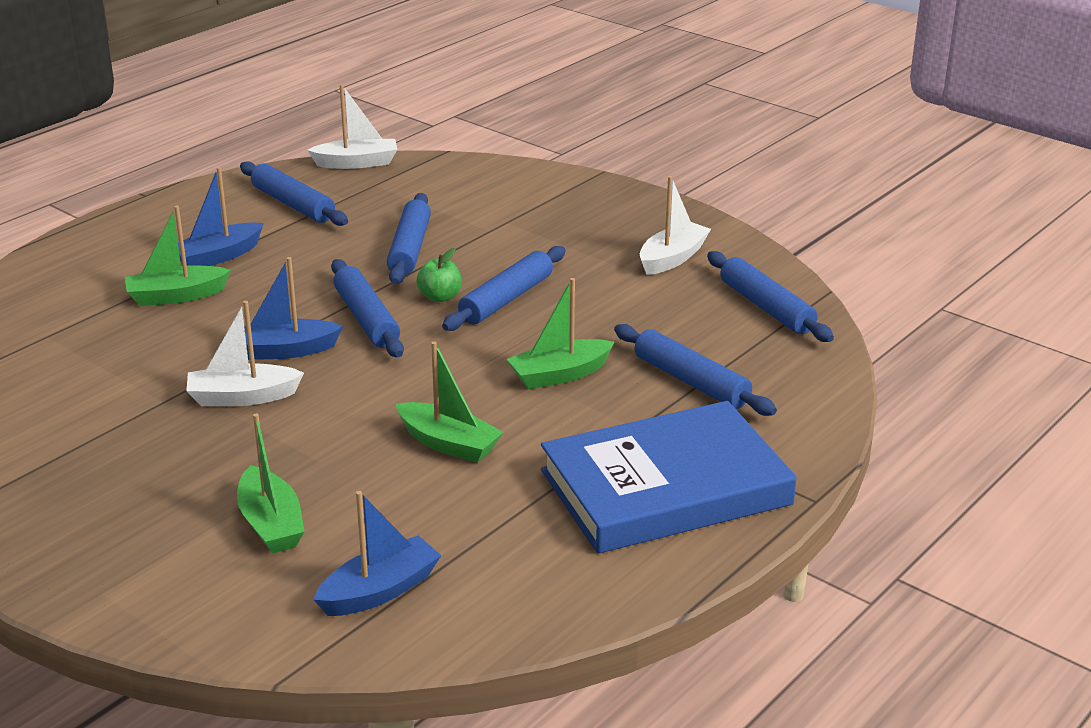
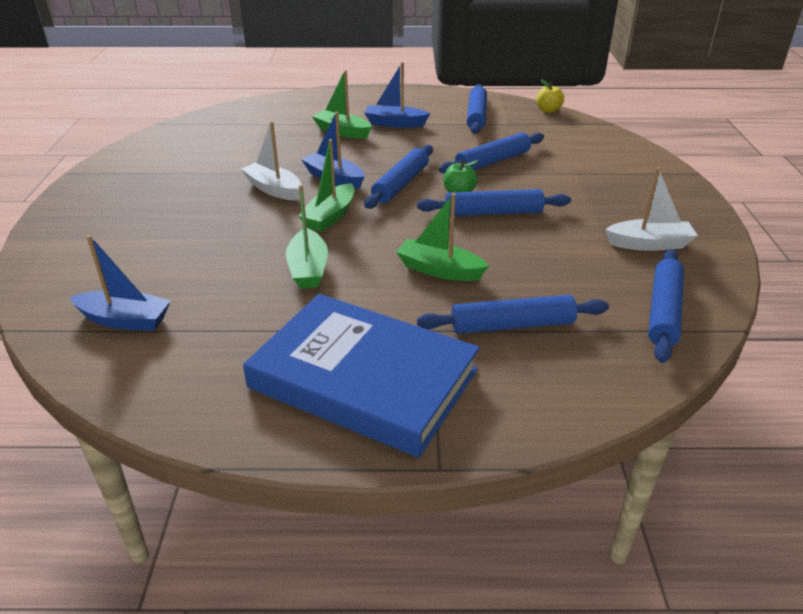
camera: 50 degrees right, 5 degrees up
(271, 524) = (161, 254): green boat -> green boat (330, 216)
(357, 163) = (548, 110): white boat -> yellow apple
(690, 381) = (512, 325): blue rolling pin -> blue rolling pin turned 75 degrees clockwise

